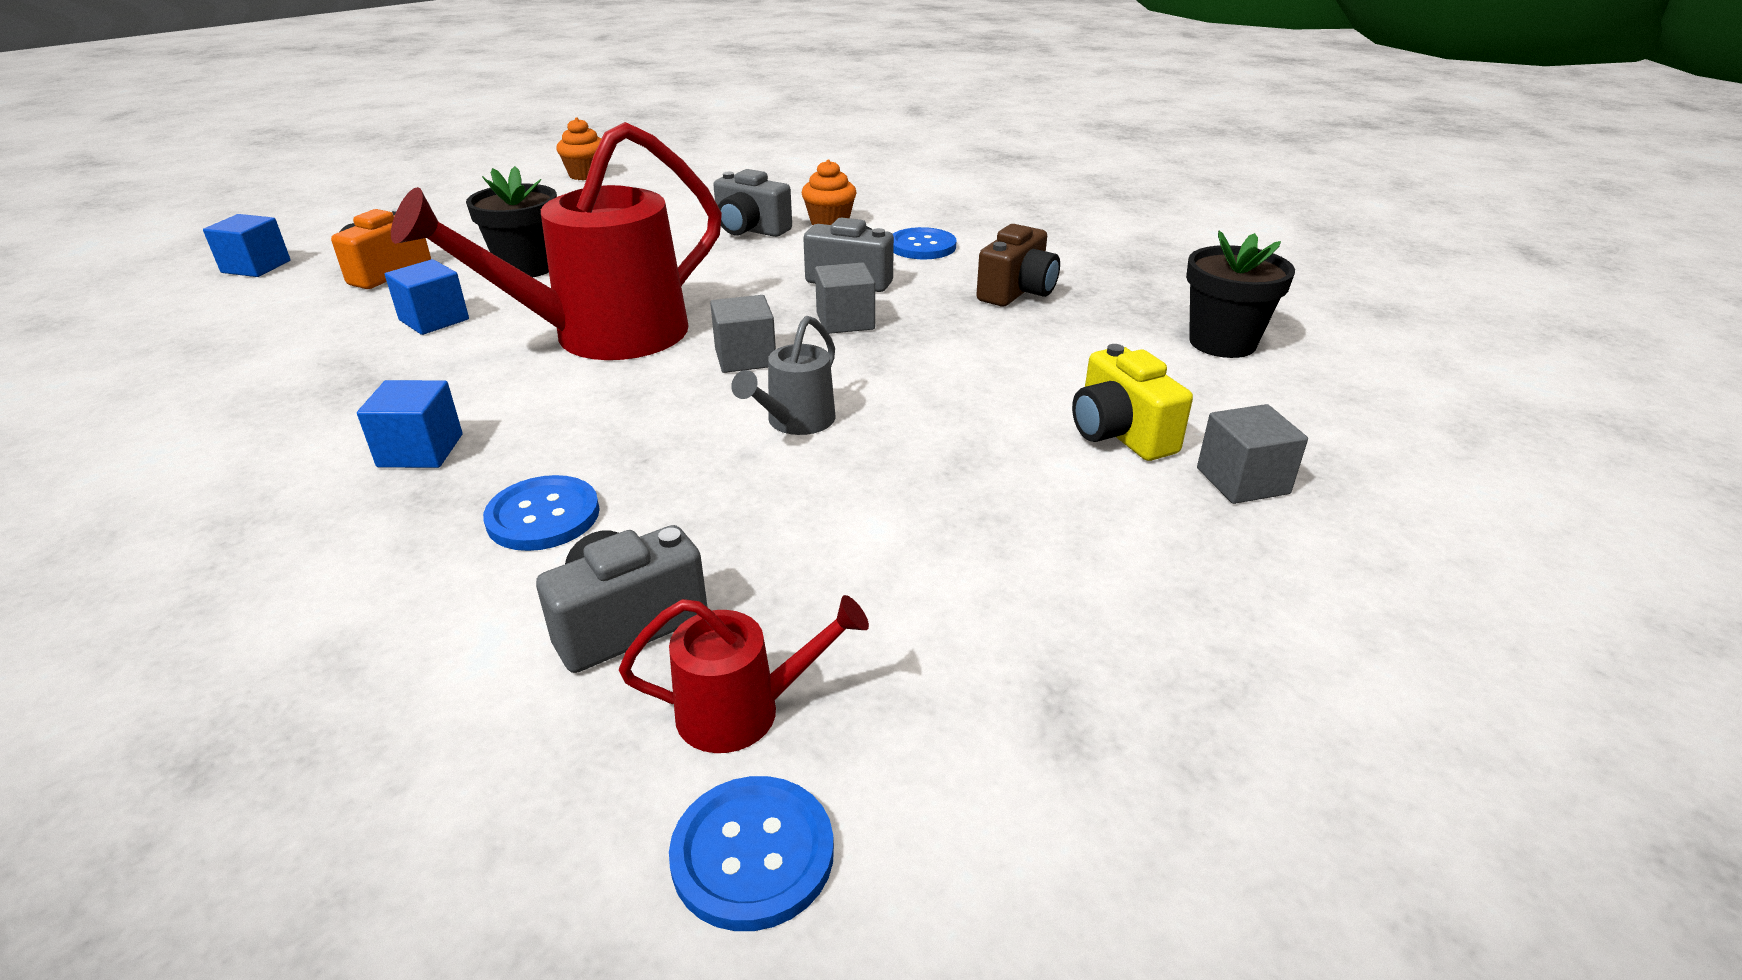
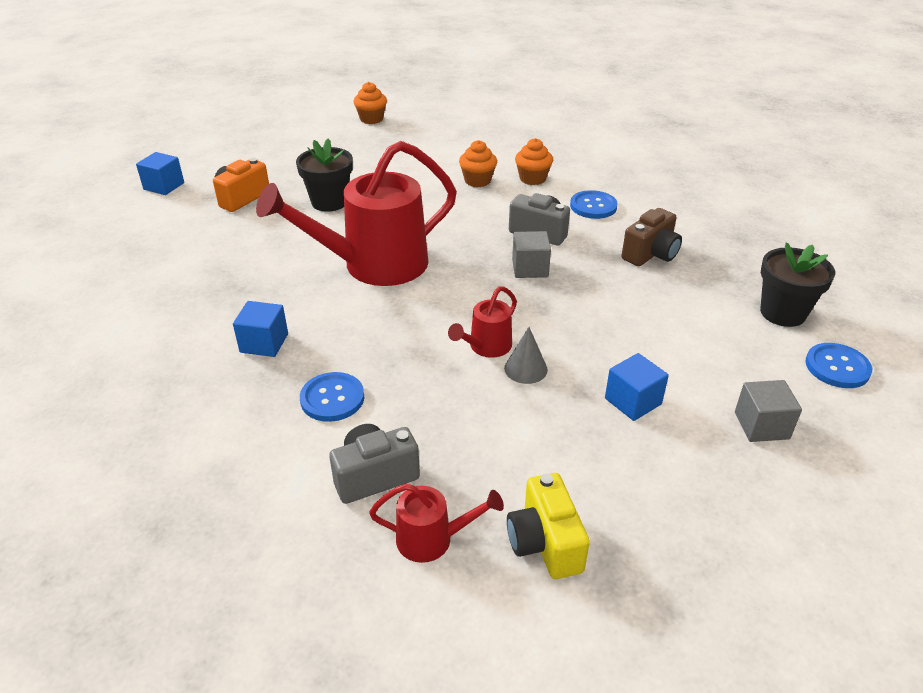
camera: 10 degrees right, 5 degrees up
(434, 320) = (271, 241): blue cube -> blue cube (633, 401)
(745, 358) = (461, 292): grey cube -> none
(750, 230) = (477, 181): grey camera -> orange cupcake
(753, 854) = (428, 620): blue button -> blue button (837, 367)
(795, 422) = (486, 347): grey watering can -> red watering can
(863, 444) = (525, 369): none -> grey cone
(1120, 434) = (691, 380): yellow camera -> yellow camera (545, 543)

